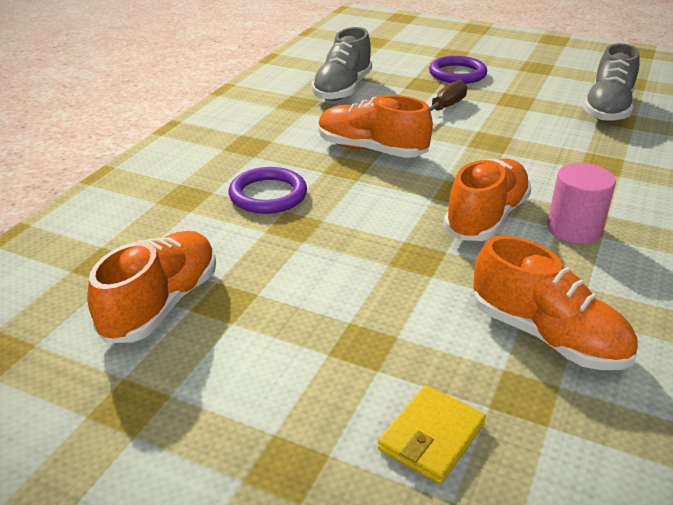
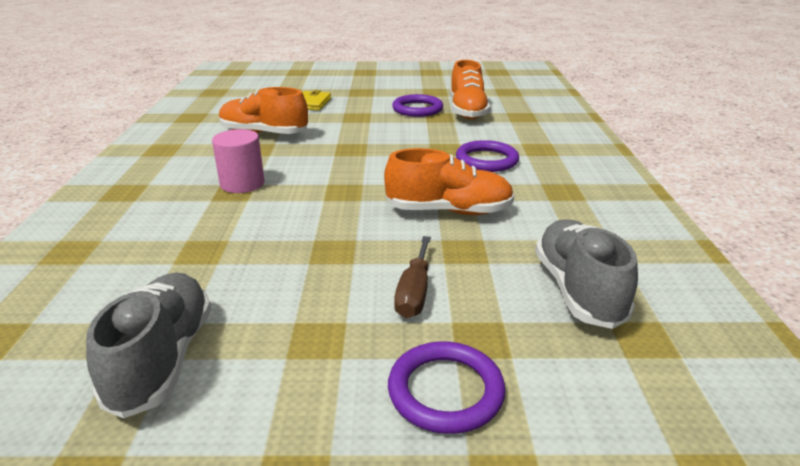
camera: 155 degrees right, 5 degrees down
(236, 338) = (417, 109): none -> purple ring
(486, 218) = (313, 178): orange shoe -> none

